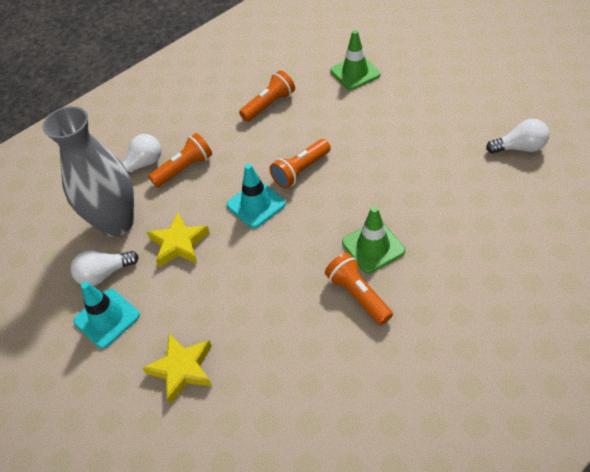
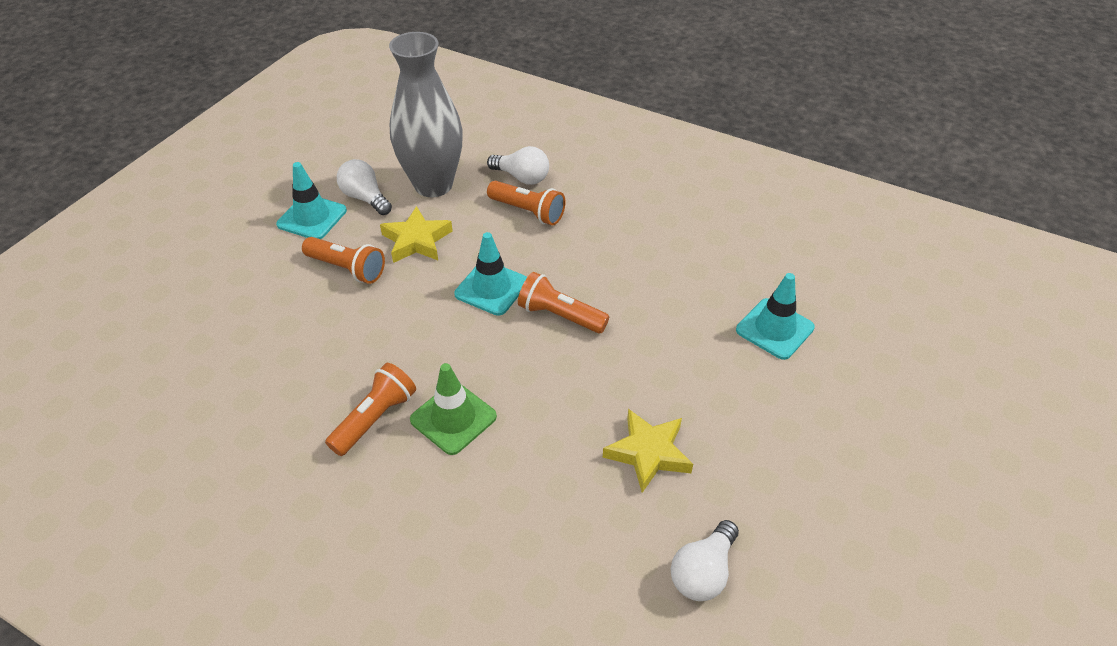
camera: 65 degrees right, 5 degrees down
(182, 369) = (258, 291): yellow star -> yellow star (648, 453)
(269, 105) = (666, 255): orange flashlight -> orange flashlight (347, 268)
(355, 73) = (774, 329): green traffic cone -> turquoise traffic cone
(519, 148) = (703, 572): white light bulb -> white light bulb turned 60 degrees clockwise

